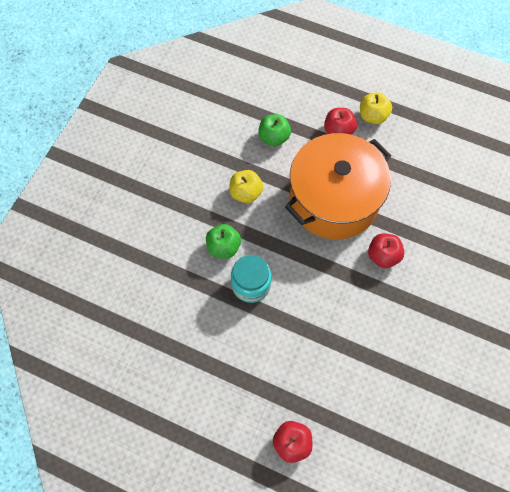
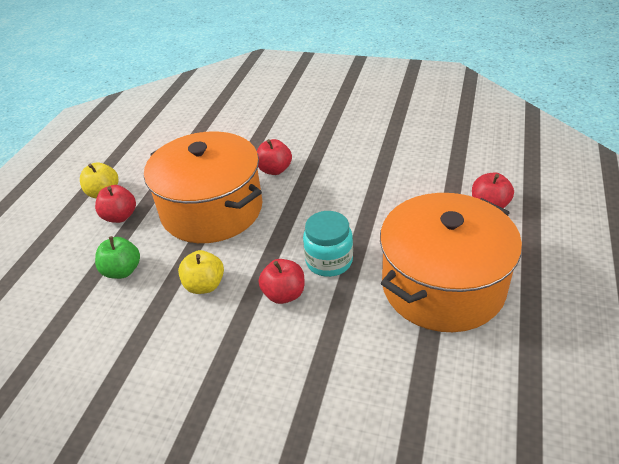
camera: 95 degrees left, 25 degrees down
(204, 367) = (442, 285): none -> orange pot
(223, 247) = (284, 294): green apple -> red apple

